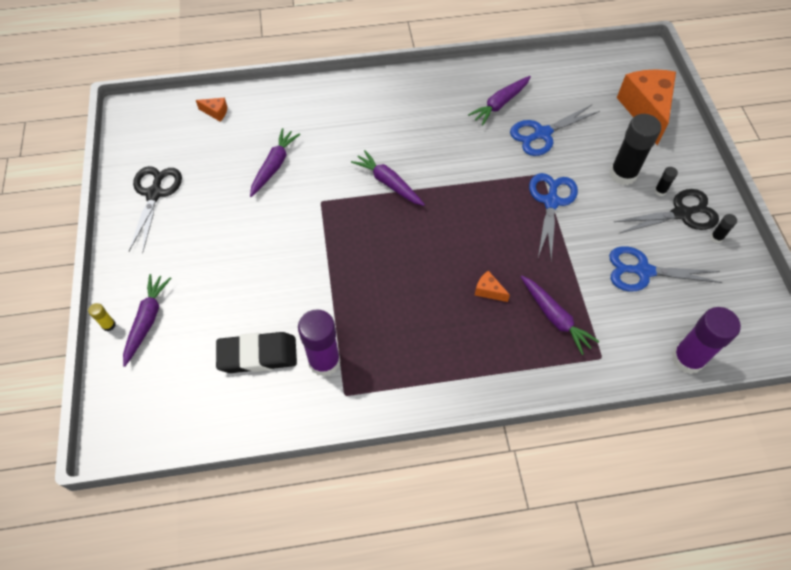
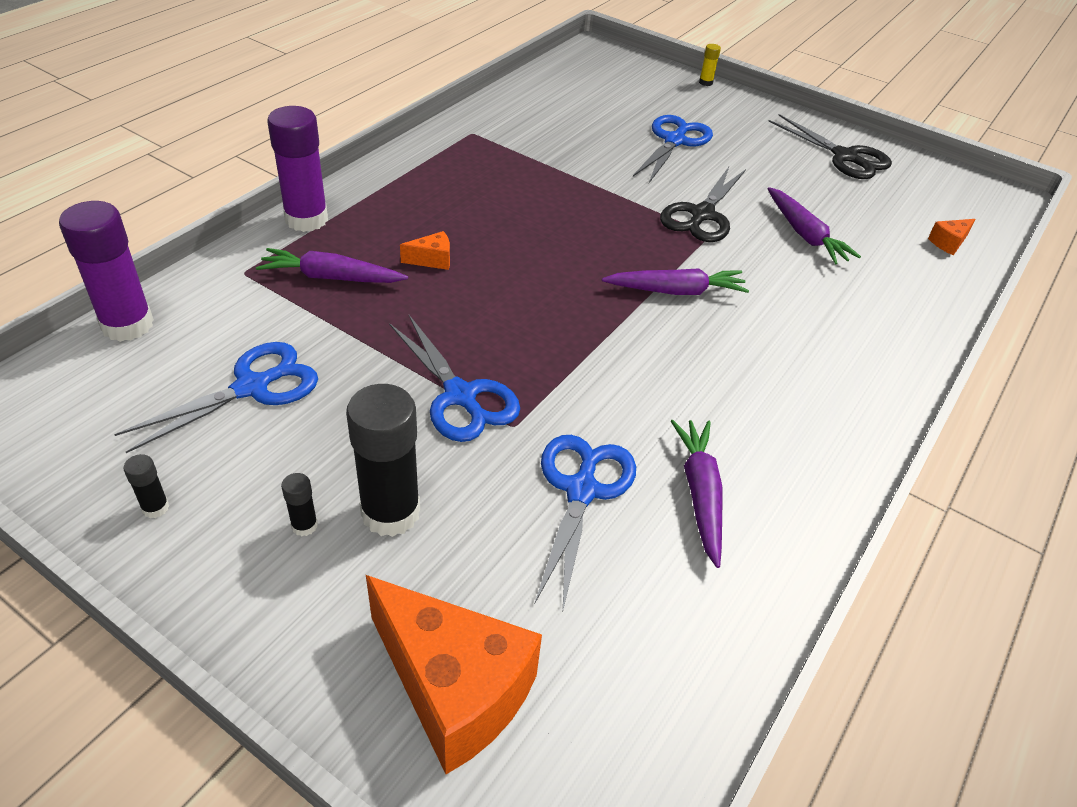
camera: 130 degrees right, 15 degrees down
(147, 320) = (686, 96): purple carrot -> none
(227, 282) = (674, 141): none -> blue scissors
(258, 355) = (575, 119): black eraser -> none
(324, 361) = (517, 140): purple glue stick -> purple glue stick (306, 219)
(681, 213) = (241, 510): black scissors -> black scissors (702, 215)

